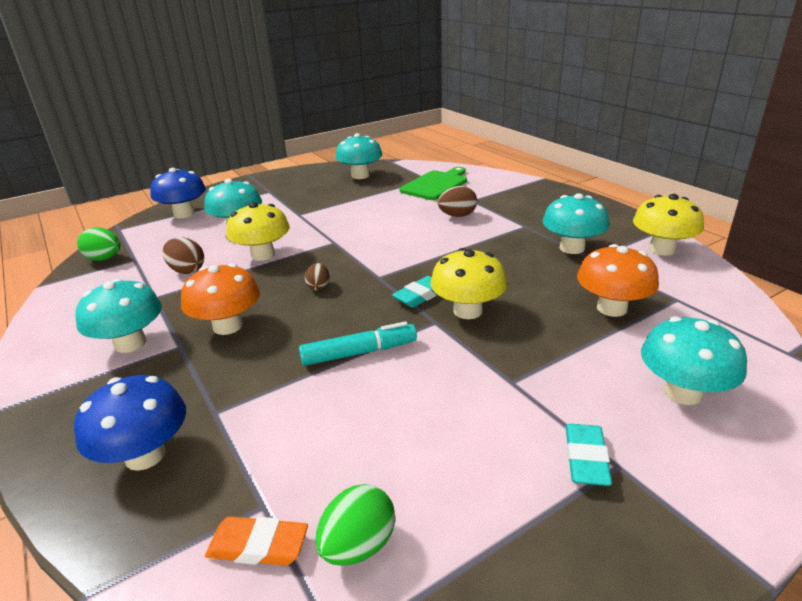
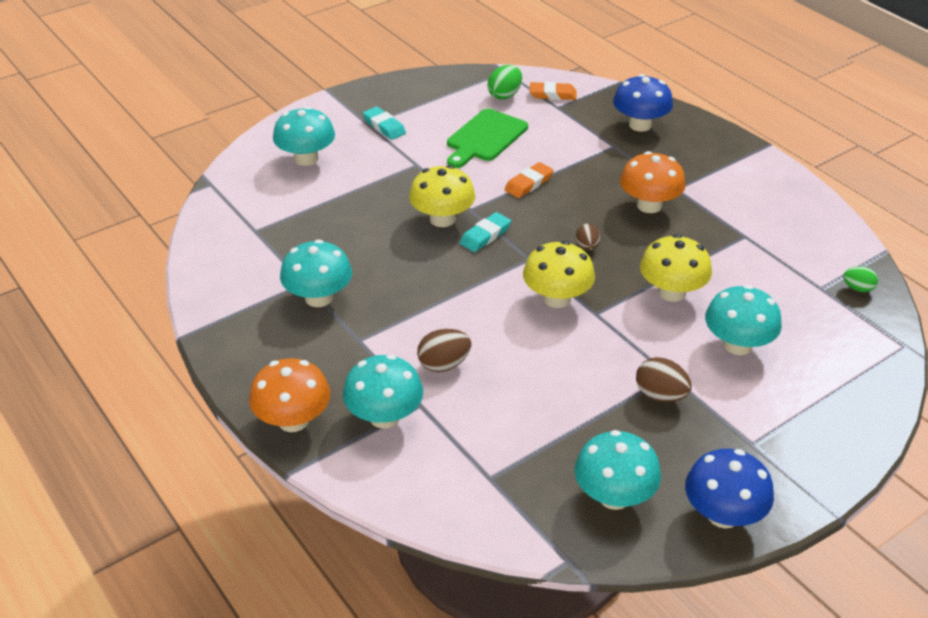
camera: 175 degrees right, 10 degrees up
(105, 259) = (857, 288): green egg -> green egg, size x0.65
(130, 343) = (720, 190): turquoise mushroom -> turquoise mushroom (384, 417)
(184, 214) = (843, 380): blue mushroom -> blue mushroom (723, 514)
(187, 270) = (742, 269): brown egg -> brown egg (660, 395)
(359, 353) = (529, 183): turquoise marker -> orange eraser
(436, 185) = (475, 455): green cutting board -> green cutting board (485, 138)
(586, 458) = (384, 126): turquoise eraser -> turquoise eraser turned 45 degrees counterclockwise
(611, 308) = (317, 221): orange mushroom -> orange mushroom (293, 420)
(661, 249) = (223, 294): yellow mushroom -> yellow mushroom (557, 298)

